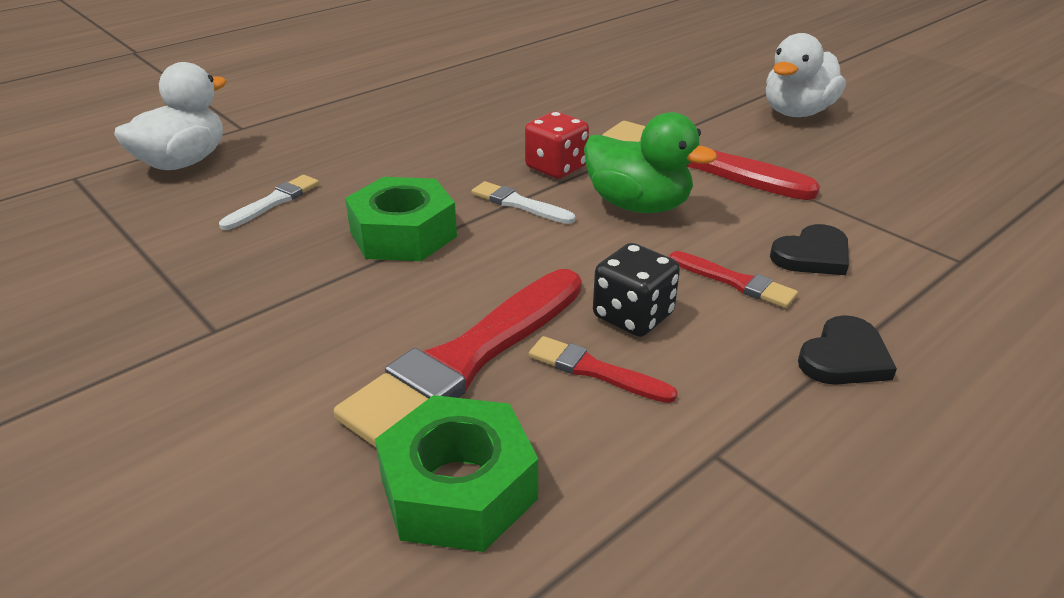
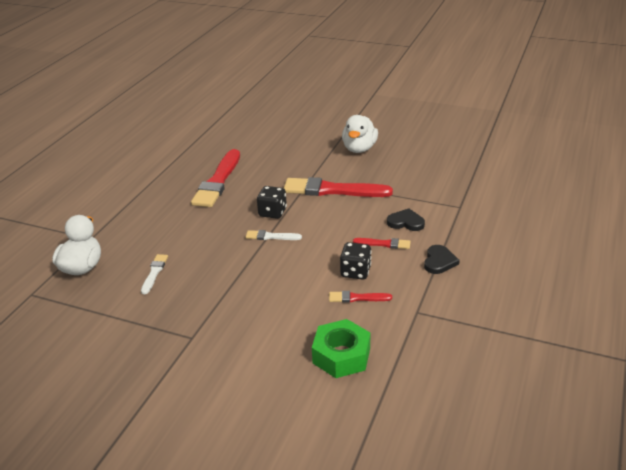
camera: 25 degrees left, 0 degrees up
(403, 234) = (232, 268): green nut -> none
(467, 358) = (306, 311): red brush -> red brush (218, 181)
(556, 168) = (272, 212): red dice -> black dice
(638, 205) = (323, 221): green duck -> none
(812, 255) = (406, 222): black heart -> black heart turned 105 degrees counterclockwise

